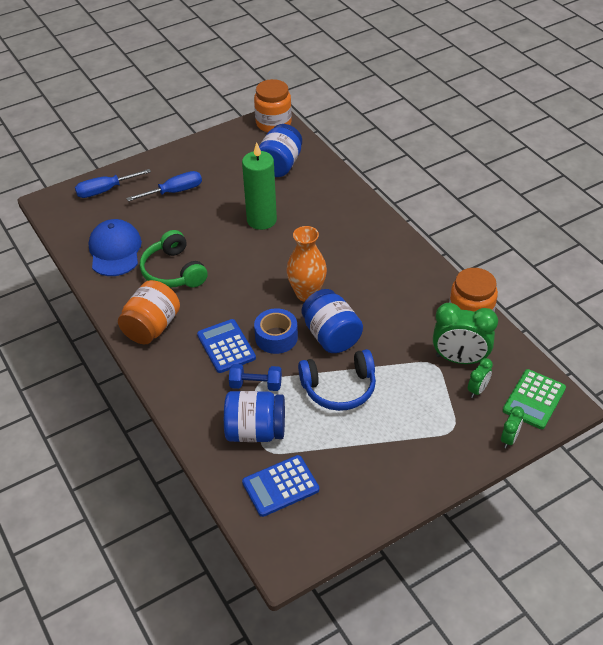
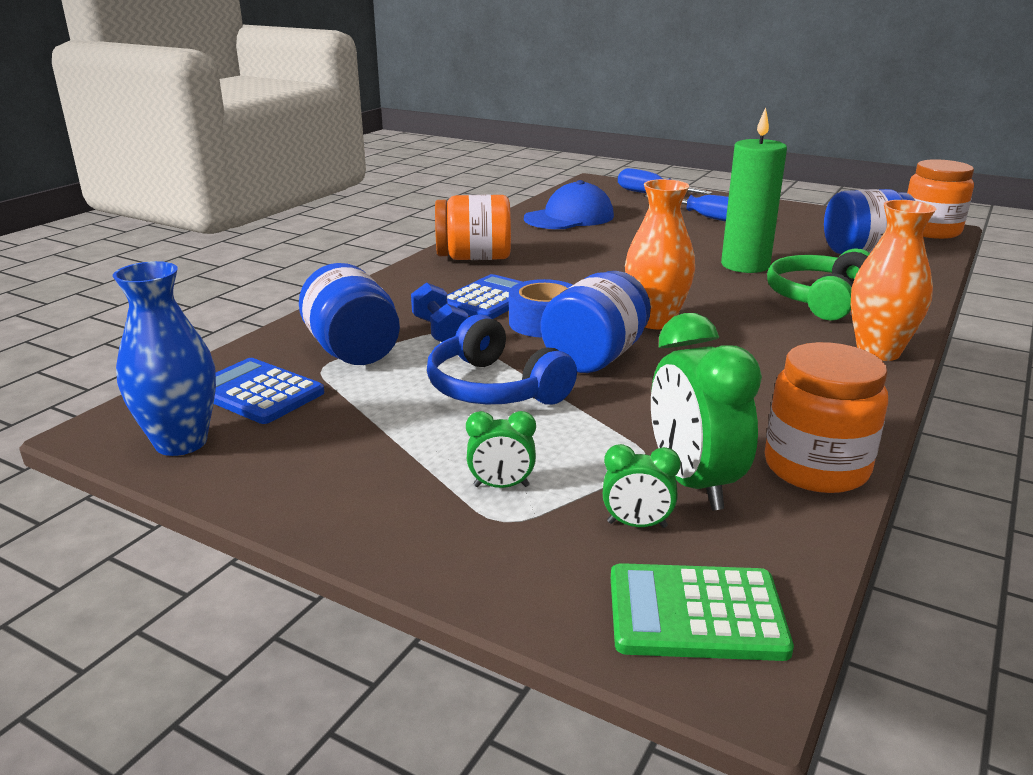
camera: 60 degrees right, 20 degrees down
(173, 271) = (578, 246): green headphones -> green headphones (819, 299)
(318, 530) = (181, 442): none -> blue vase
(393, 238) = (878, 352): none -> orange vase
(509, 439) = (540, 604): green clock -> green clock (501, 486)

